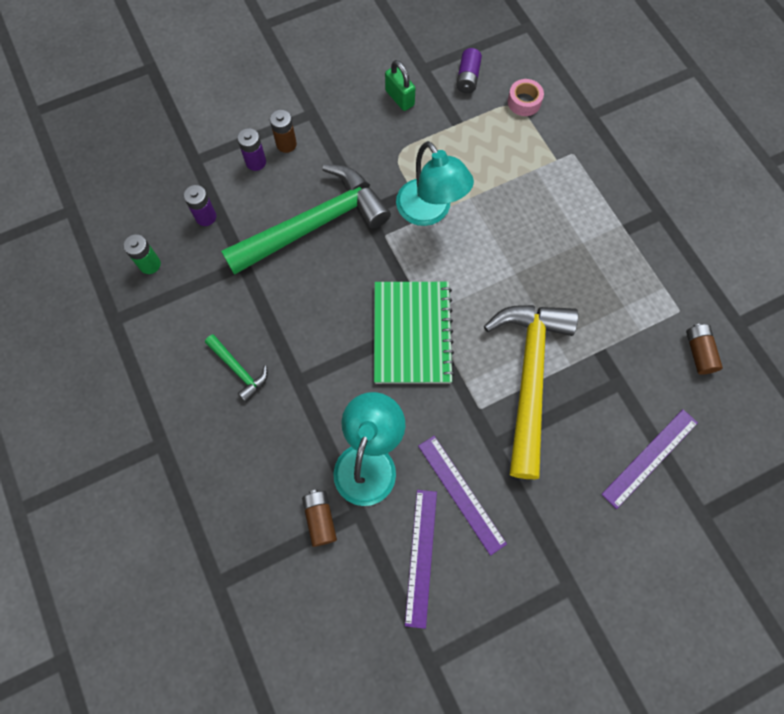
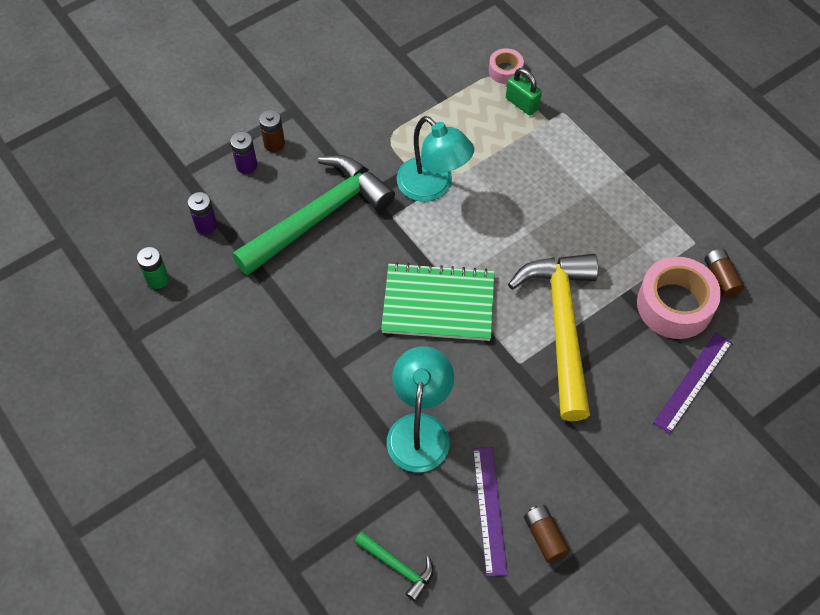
camera: 10 degrees left, 10 degrees down
(239, 370) = (270, 365): green hammer -> green hammer (398, 566)
(320, 519) = (382, 492): brown battery -> brown battery (544, 536)
(399, 98) = (380, 84): green padlock -> green padlock (522, 103)
(412, 333) = (438, 304): green notebook -> green notebook turned 75 degrees counterclockwise
(461, 494) = (517, 445): purple ruler -> none
(467, 78) = (445, 55): purple battery -> none
(646, 373) = (674, 305): none -> pink tape

